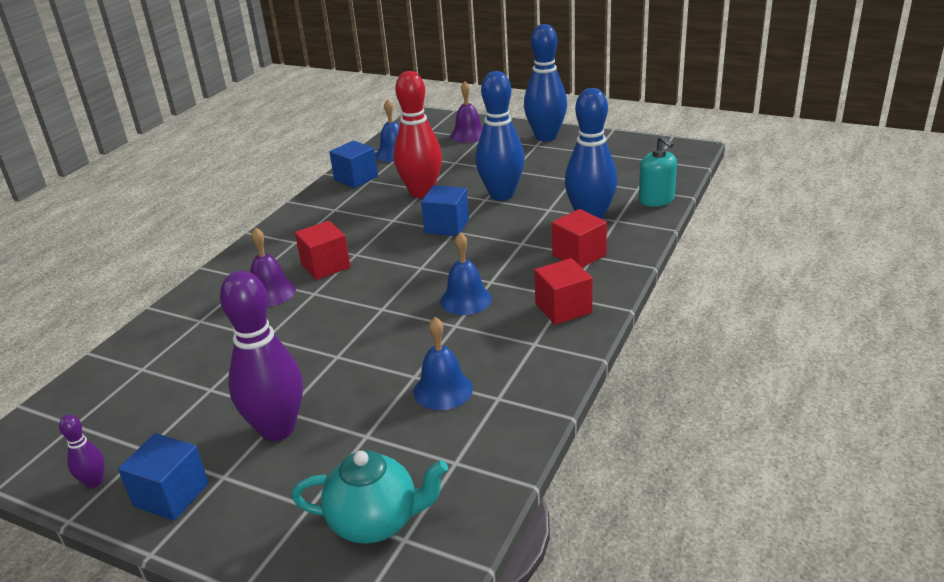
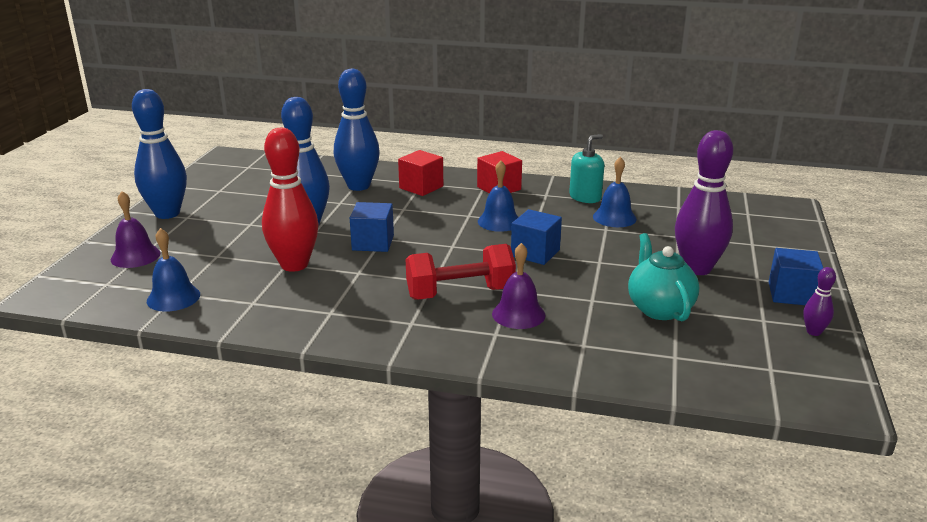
camera: 105 degrees left, 5 degrees down
(325, 266) = (460, 293): red cube -> red dumbbell
(356, 178) = (244, 312): blue cube -> blue cube (535, 253)
(376, 522) = (744, 222): turquoise teapot -> turquoise teapot (659, 309)
(656, 200) = (327, 165): turquoise soap dispenser -> turquoise soap dispenser (585, 197)

